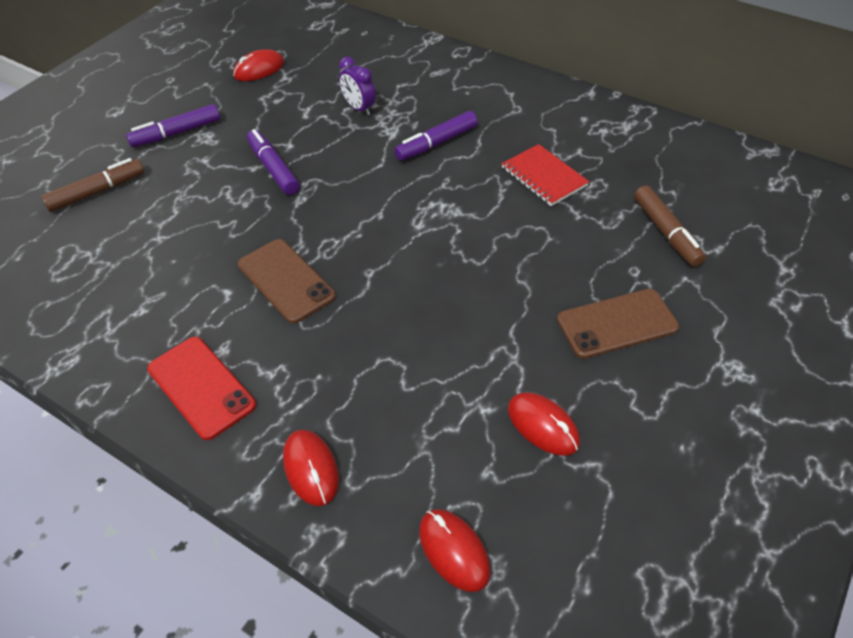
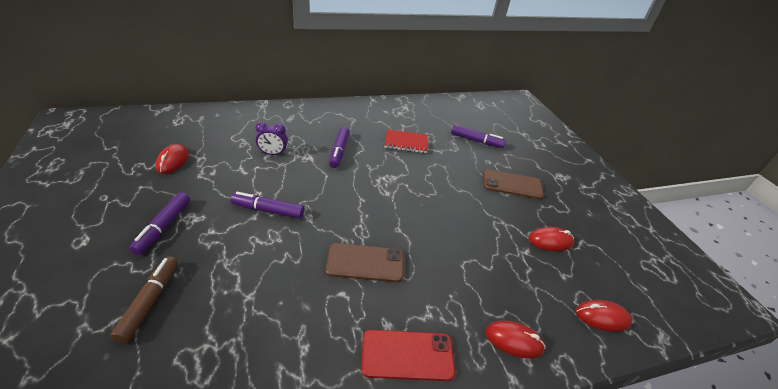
camera: 55 degrees left, 10 degrees down
(617, 323) = (512, 184): brown phone -> brown phone turned 75 degrees clockwise
(666, 232) = (476, 141): brown marker -> purple marker

